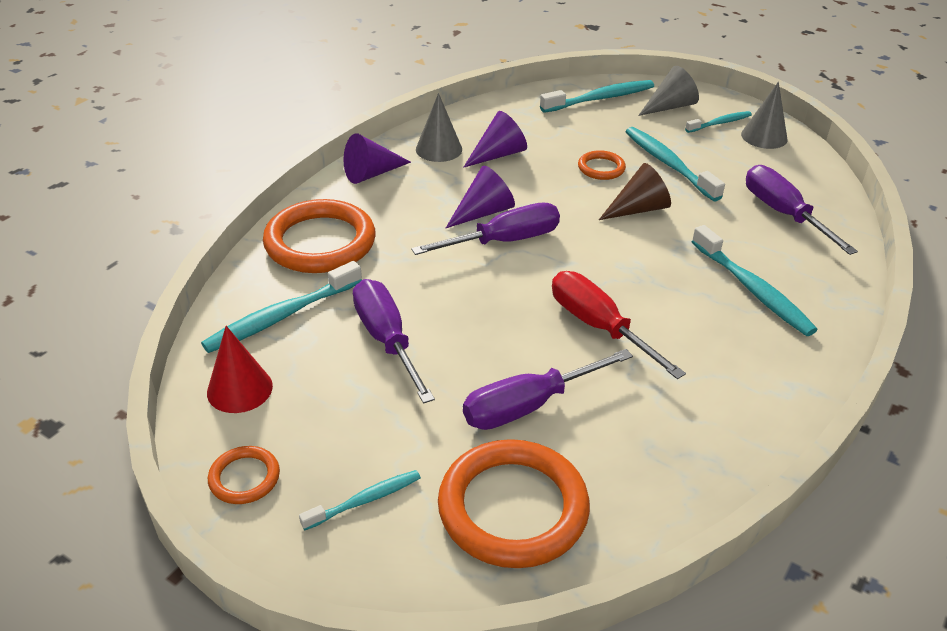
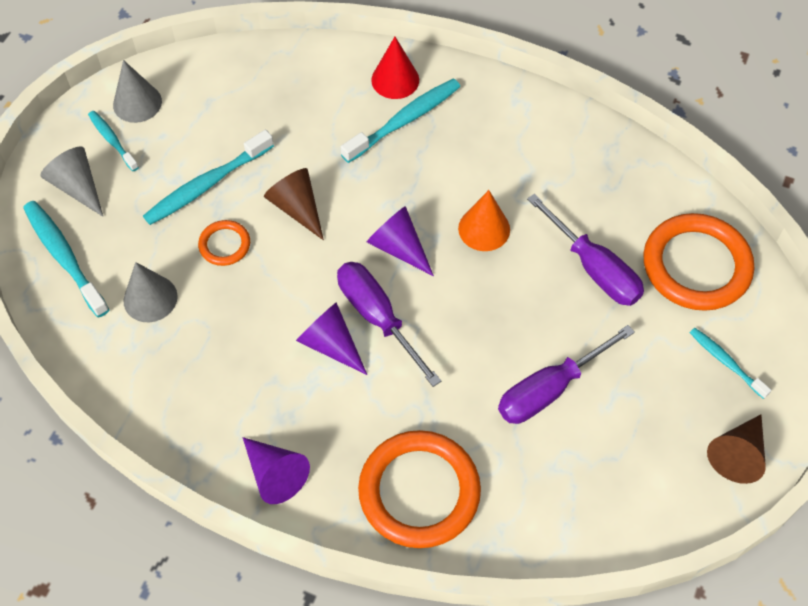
camera: 100 degrees left, 20 degrees up
(239, 389) = (648, 493): red cone -> red cone (395, 80)
(244, 478) = (737, 454): orange ring -> brown cone
(281, 316) = (544, 491): turquoise toothbrush -> none
(439, 149) = (208, 413): grey cone -> grey cone (150, 298)
(498, 154) = (211, 348): purple cone -> purple cone (399, 247)
(598, 326) = (484, 229): red screwdriver -> orange cone
(782, 213) = (281, 94): purple screwdriver -> none

